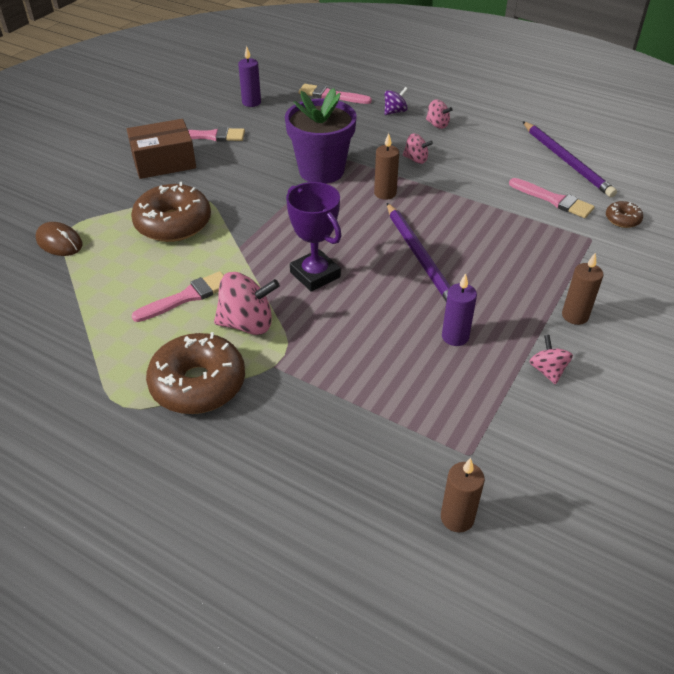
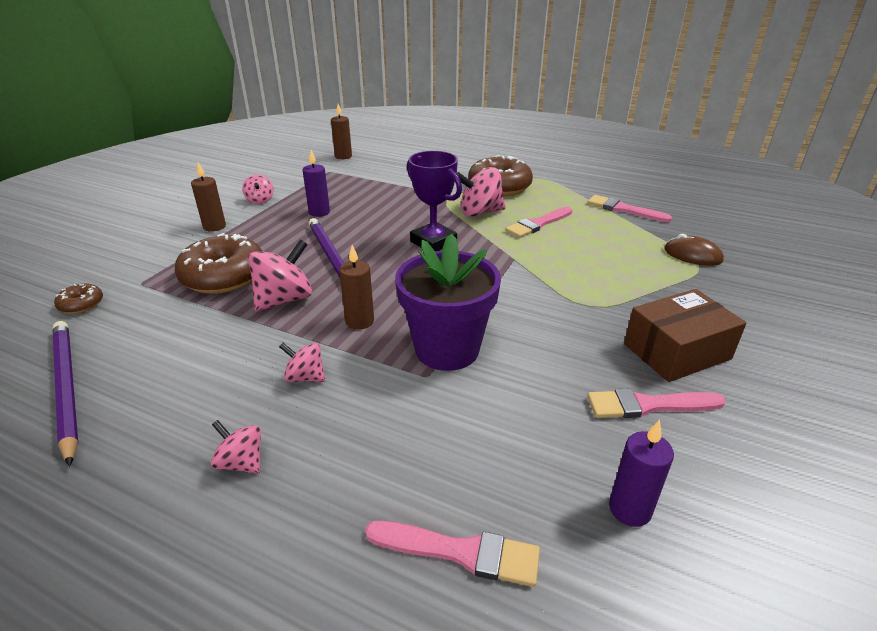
camera: 175 degrees right, 10 degrees down
(173, 224) = (595, 276): brown donut -> brown donut (224, 276)
(395, 112) = (317, 498): purple spinning top -> none
(451, 215) = (284, 299): none -> pink spinning top
(553, 200) = (144, 324): pink brush -> pink brush (623, 209)

